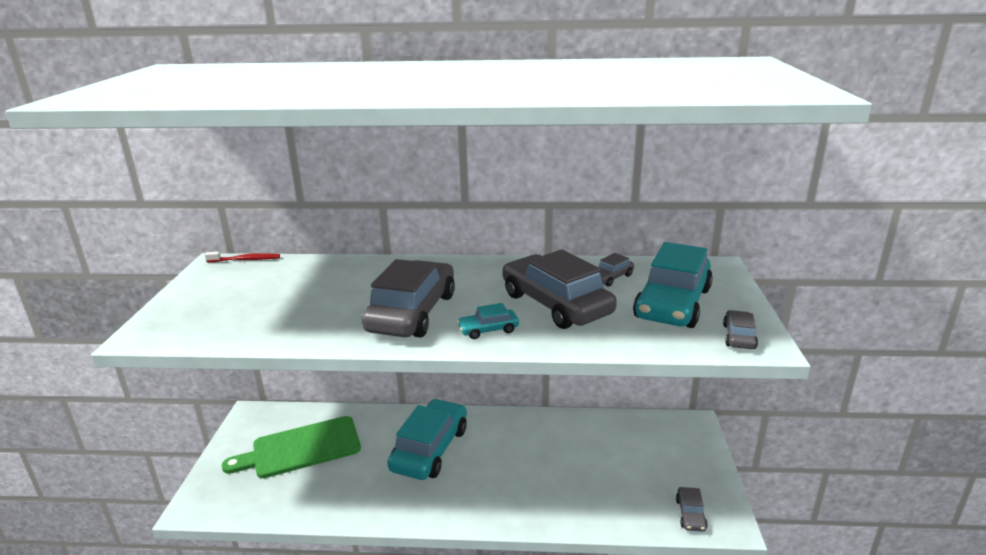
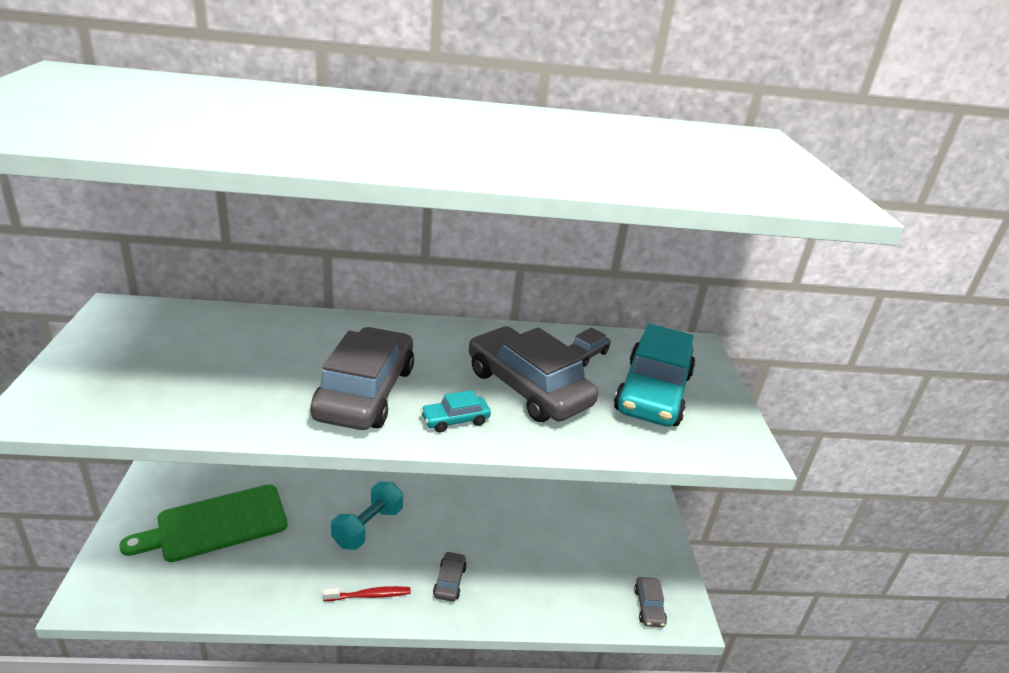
camera: 10 degrees left, 5 degrees up
(245, 260) = (154, 306): red toothbrush -> red toothbrush (370, 595)
(430, 449) = (368, 527): turquoise car -> turquoise dumbbell
(739, 337) = (724, 439): grey car -> grey car (449, 581)

